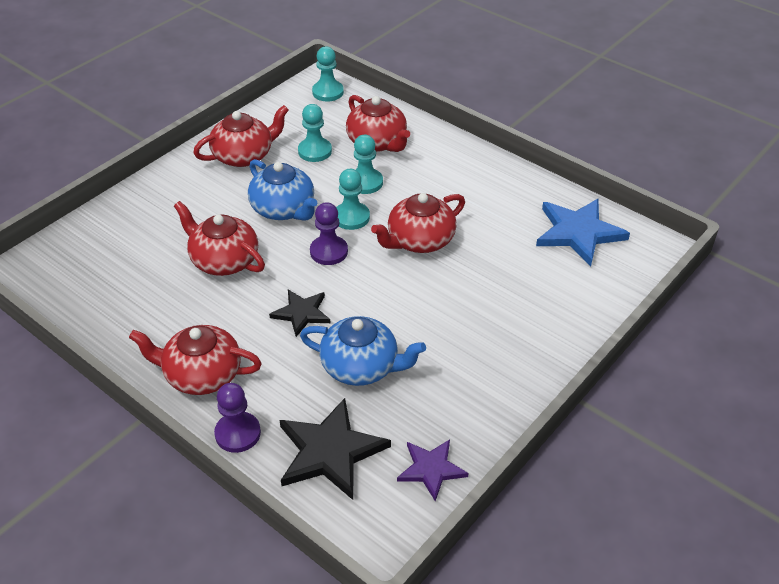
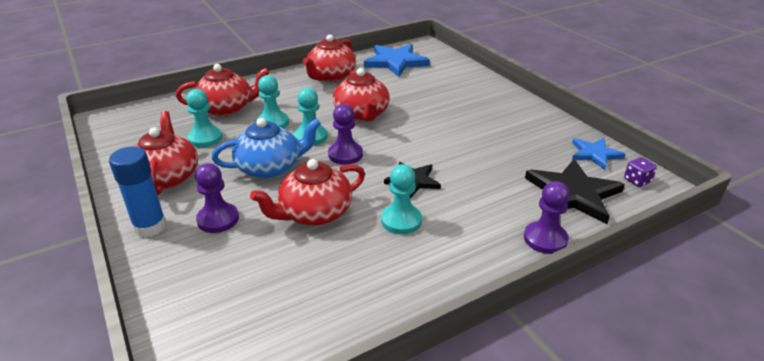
camera: 70 degrees left, 10 degrees down
(175, 176) = (150, 227): none -> blue glue stick
(196, 207) = (218, 219): none -> purple pawn
(202, 374) = (465, 250): red teapot -> red teapot (331, 76)
(328, 92) = (128, 117): turquoise pawn -> turquoise pawn (401, 220)
(361, 366) = (487, 163): blue teapot -> none
(385, 516) = (637, 180): none -> purple dice
(431, 469) = (595, 154): purple star -> blue star

